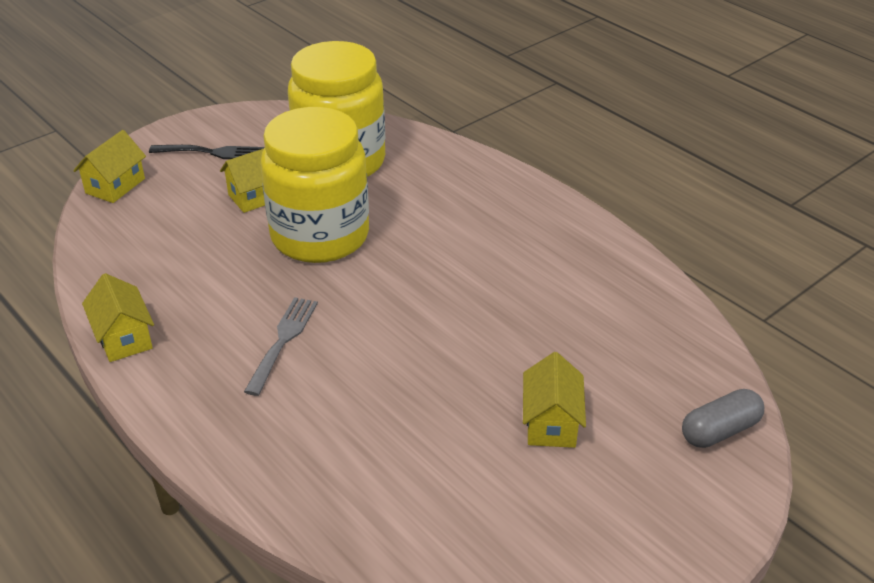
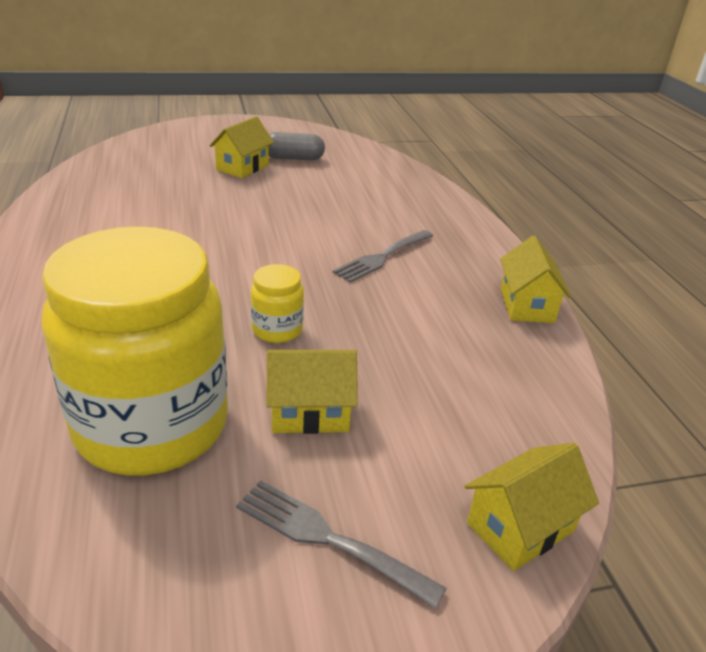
camera: 155 degrees left, 5 degrees down
(212, 152) = (328, 539): black fork -> grey fork
(320, 236) = (277, 330): yellow jar -> yellow jar, size x0.41
(719, 430) = (157, 140): grey capsule -> grey capsule (293, 158)

